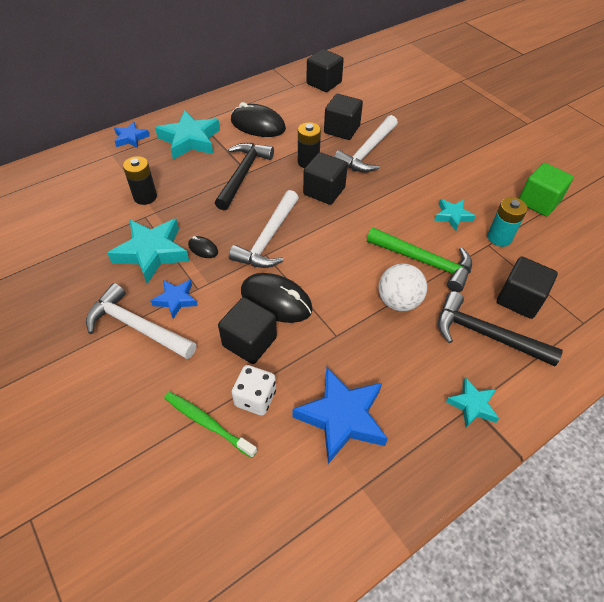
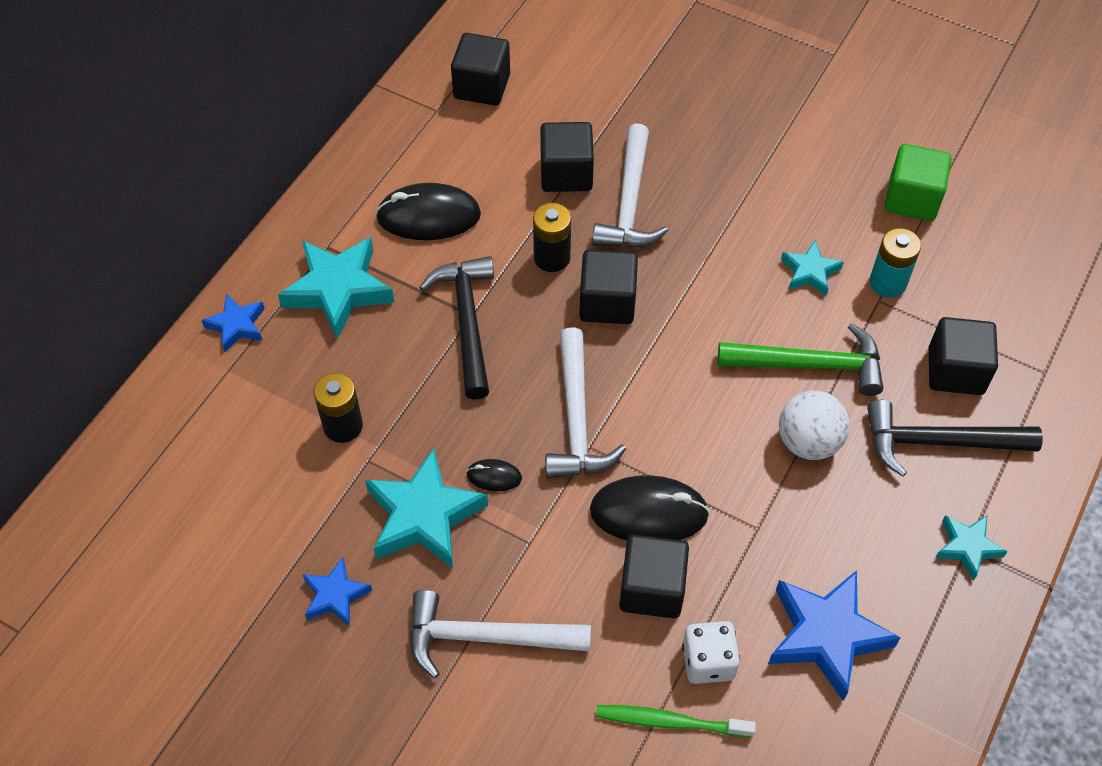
camera: 25 degrees left, 5 degrees up
(176, 300) = (511, 573): blue star -> blue star (335, 595)

